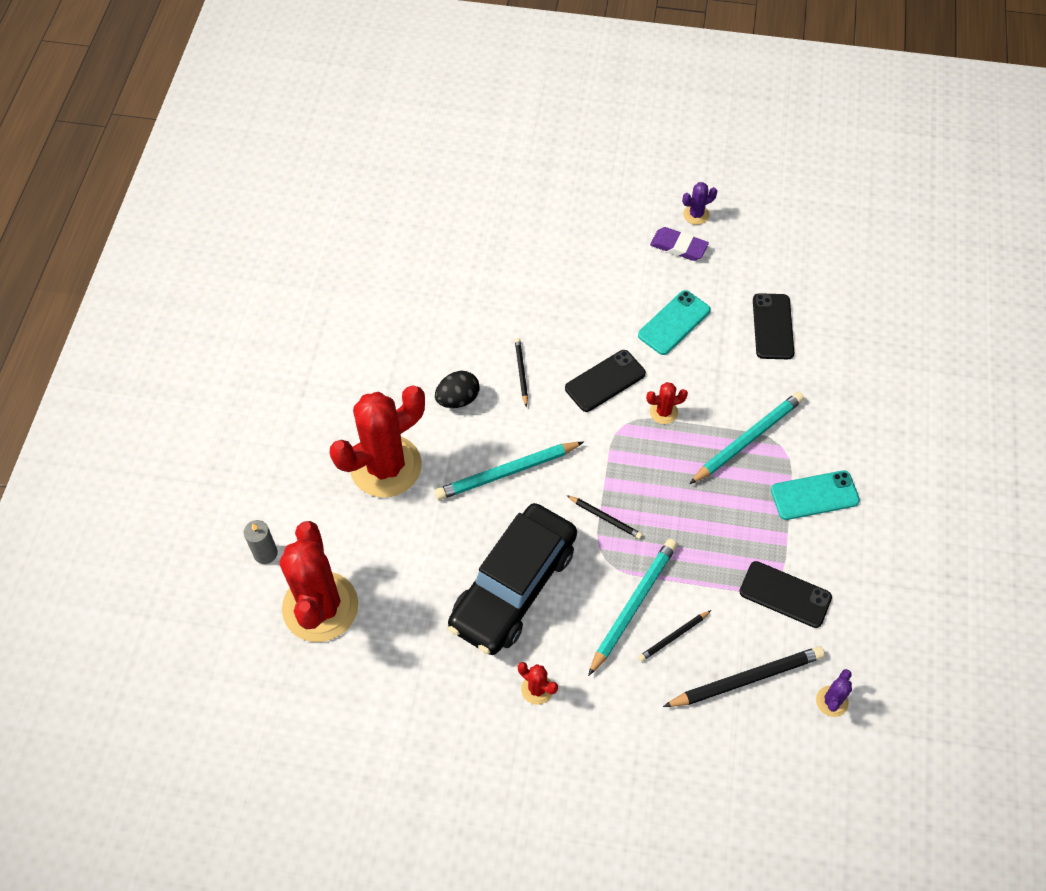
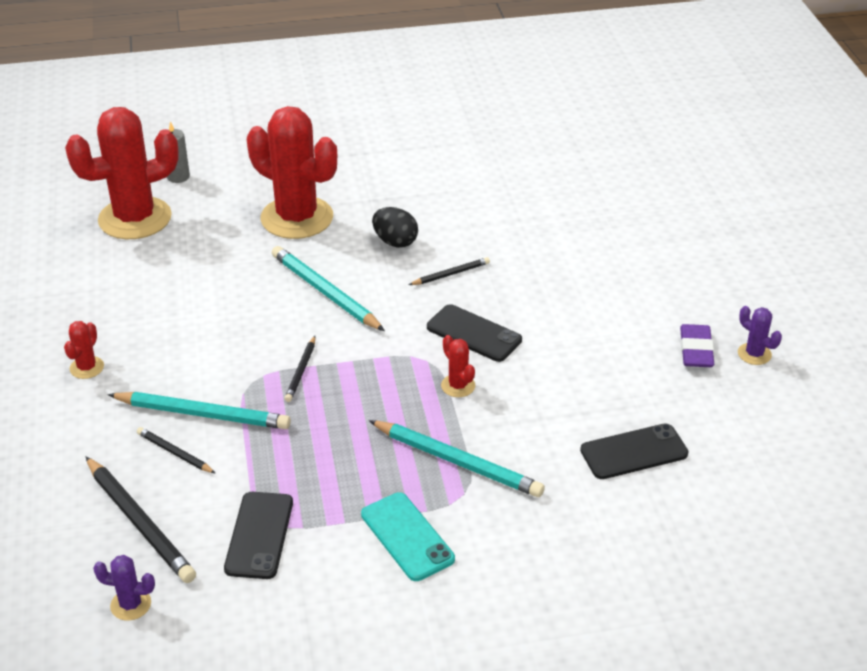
camera: 70 degrees right, 20 degrees down
(513, 587) = (195, 326): black car -> none
(674, 323) = (584, 369): turquoise phone -> none

